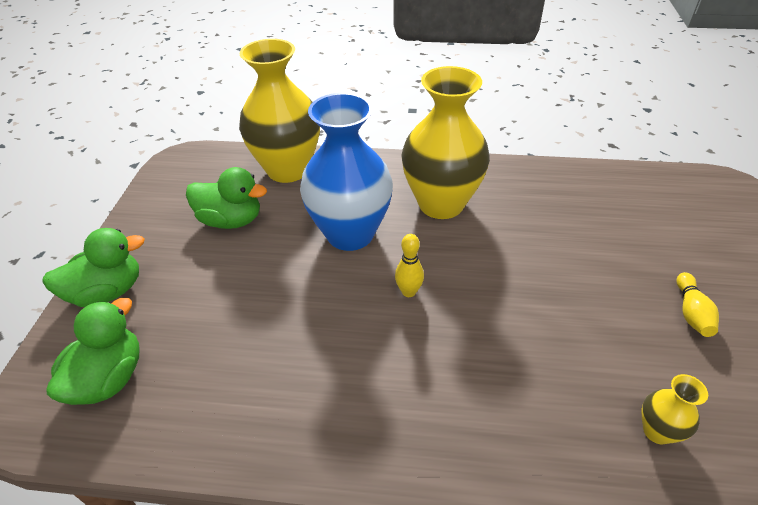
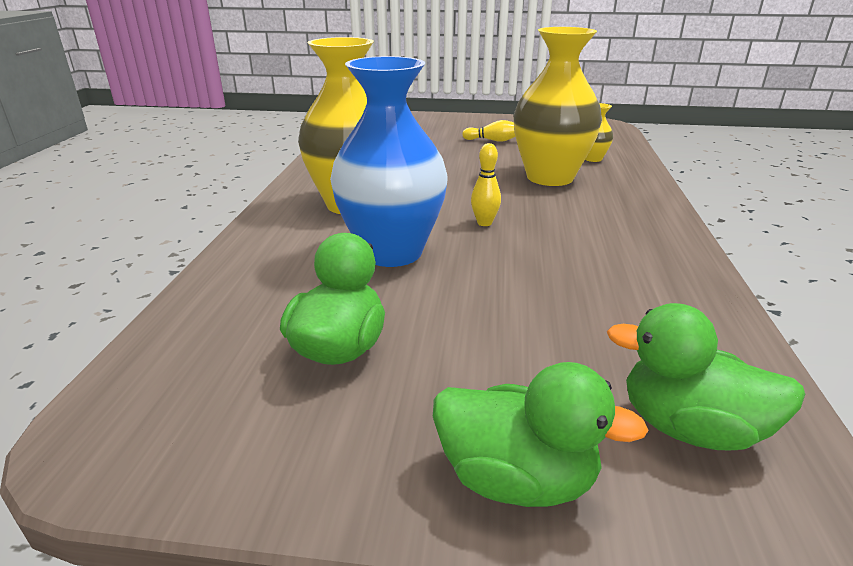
camera: 90 degrees left, 15 degrees down
(107, 292) = (516, 478): green duck -> green duck turned 135 degrees clockwise
(288, 169) = (225, 302): yellow vase -> yellow vase (550, 177)

